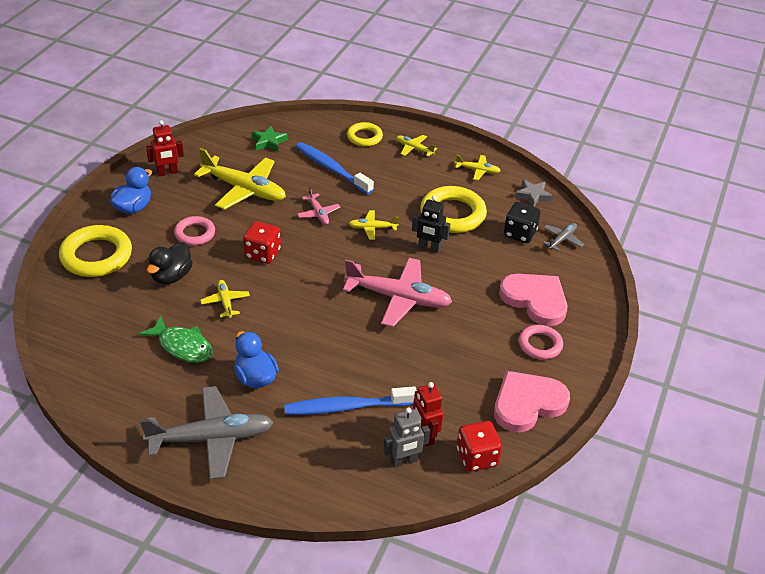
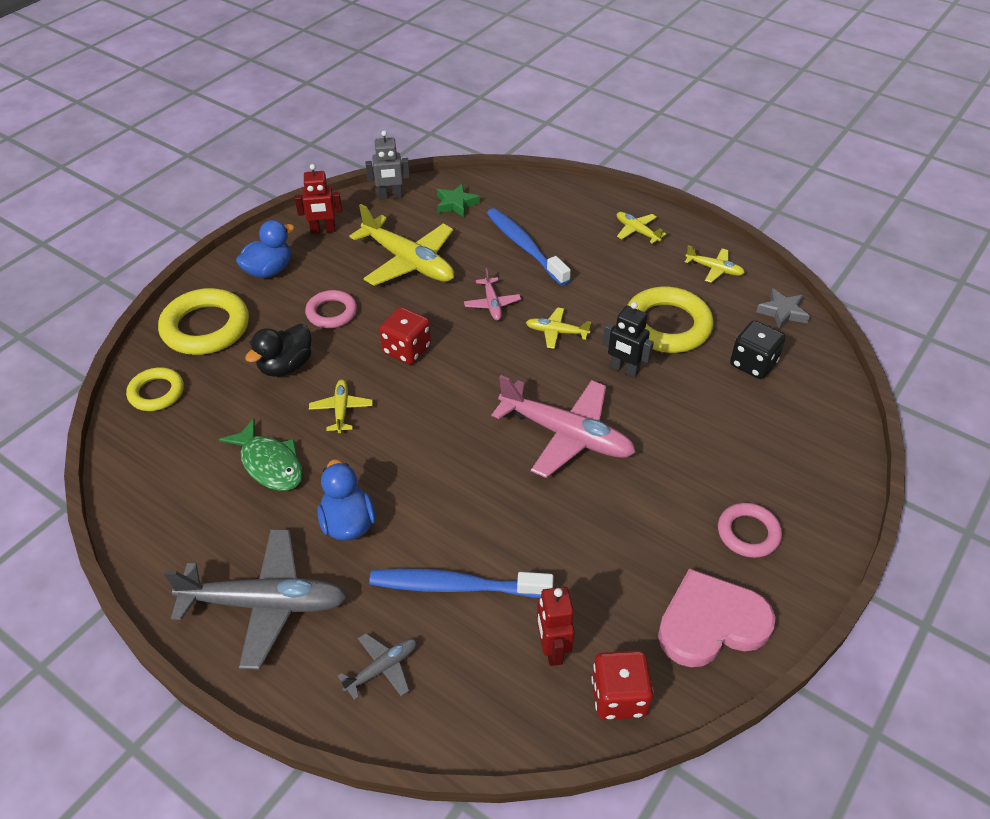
camera: 15 degrees right, 5 degrees up
(364, 137) = (577, 210): yellow ring -> yellow ring (156, 393)
(403, 461) = (513, 684): grey robot -> grey robot (390, 196)
(535, 300) = (755, 464): pink heart -> none
(562, 240) = (810, 380): grey plane -> grey plane (382, 669)

